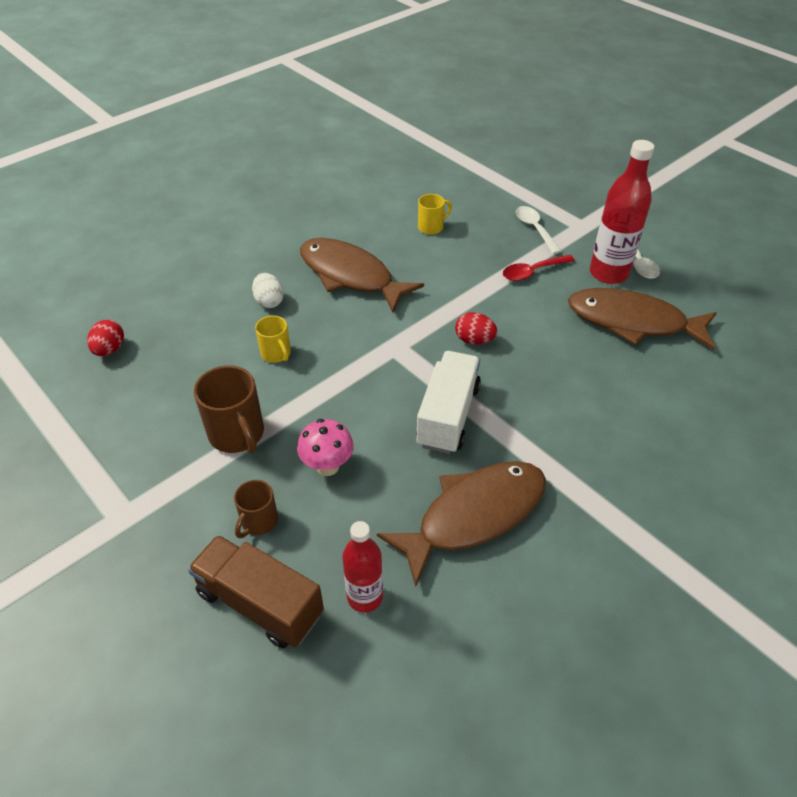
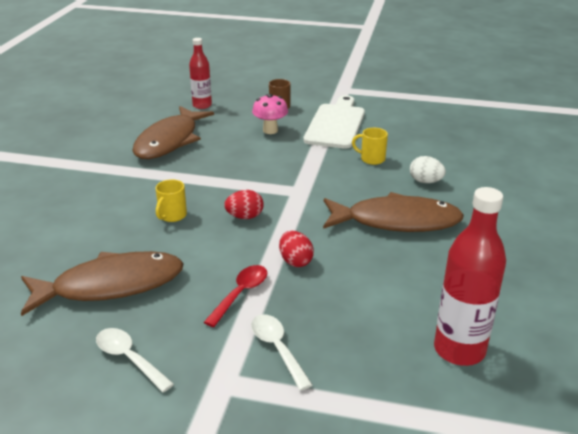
camera: 145 degrees right, 15 degrees down
(110, 349) = (468, 126): red egg -> red egg (295, 261)
(237, 434) = (336, 124): brown mug -> white cutting board
(260, 603) = (247, 91): brown truck -> none
(431, 227) = (388, 297): yellow mug -> yellow mug (172, 216)
(448, 416) = (222, 171): white truck -> none
(535, 229) = (277, 349): white spoon -> white spoon turned 150 degrees counterclockwise
(608, 273) = (158, 328): red bottle -> red bottle (459, 350)

